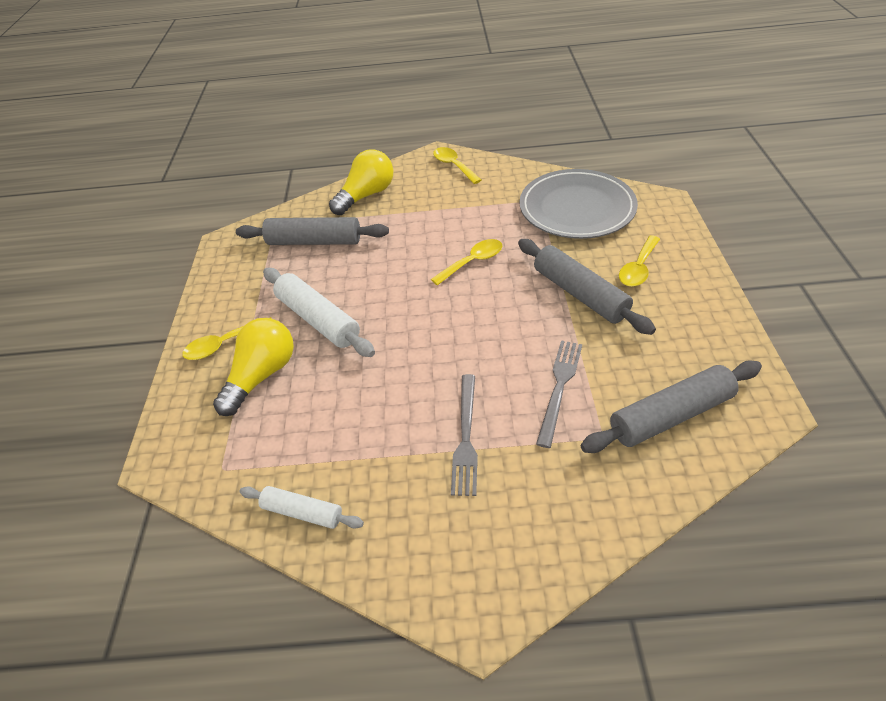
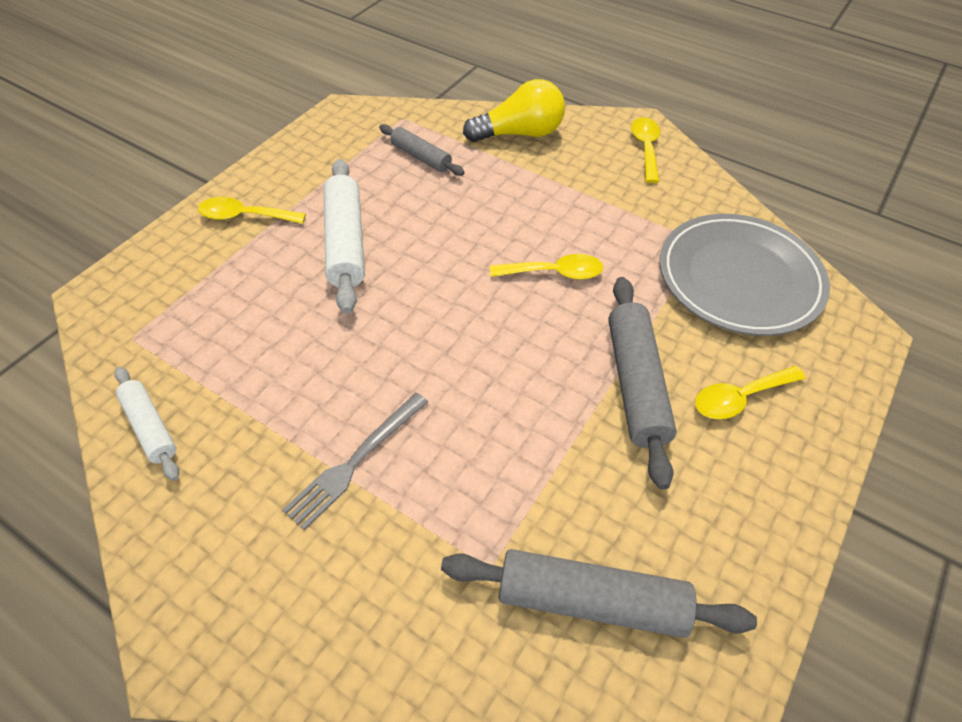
camera: 30 degrees right, 5 degrees up
(262, 375) = (245, 268): yellow light bulb -> none
(314, 241) = (421, 157): grey rolling pin -> grey rolling pin, size x0.59
(559, 387) = (502, 476): grey fork -> none

